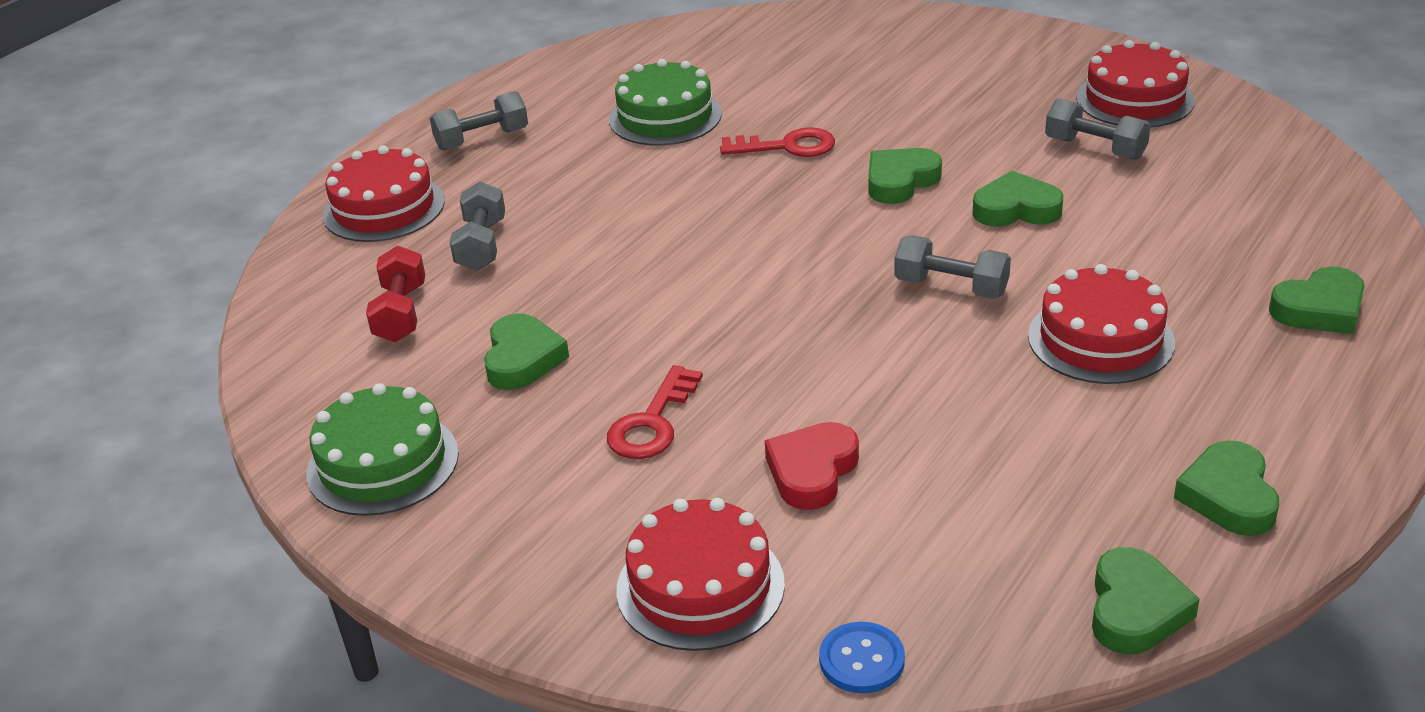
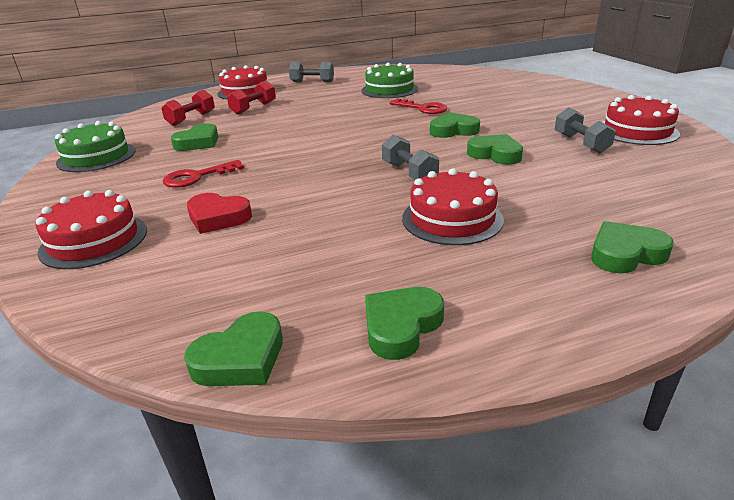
camera: 35 degrees right, 5 degrees down
(481, 245) = (253, 108): grey dumbbell -> red dumbbell
(812, 471) = (218, 218): red heart -> red heart turned 135 degrees counterclockwise
(861, 660) = (83, 304): blue button -> none
(1319, 309) = (625, 254): green heart -> green heart turned 150 degrees clockwise

